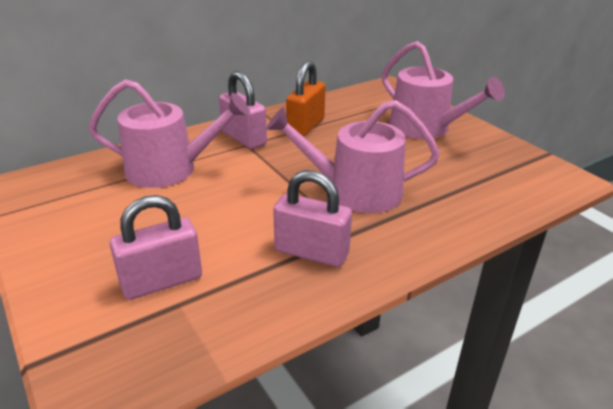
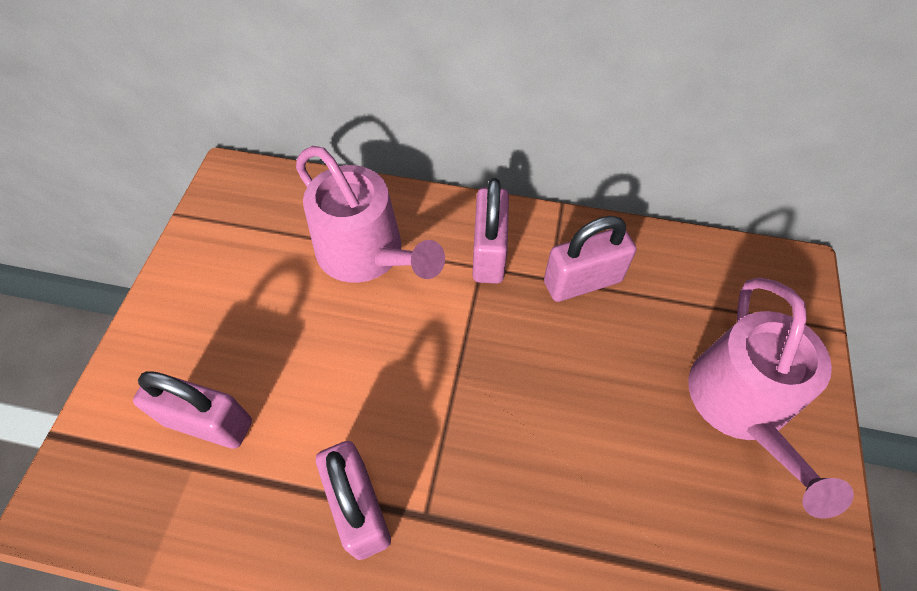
camera: 45 degrees right, 25 degrees up
(306, 126) = (582, 282): orange padlock -> pink padlock
(355, 191) = (508, 452): pink watering can -> none

